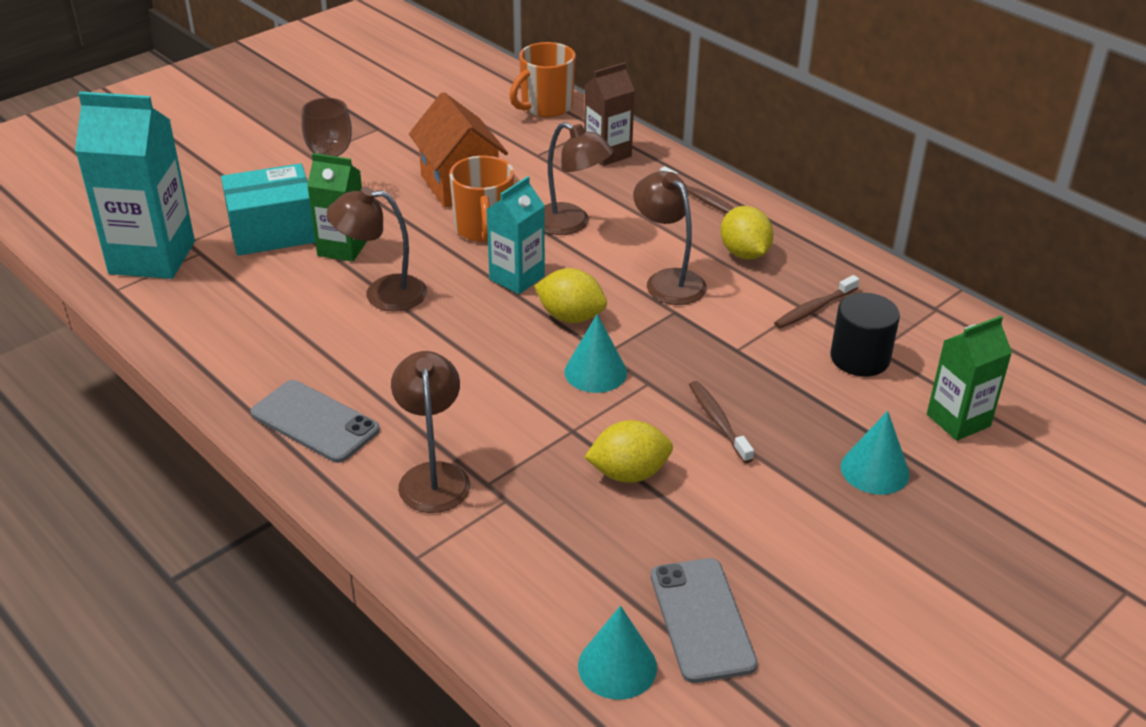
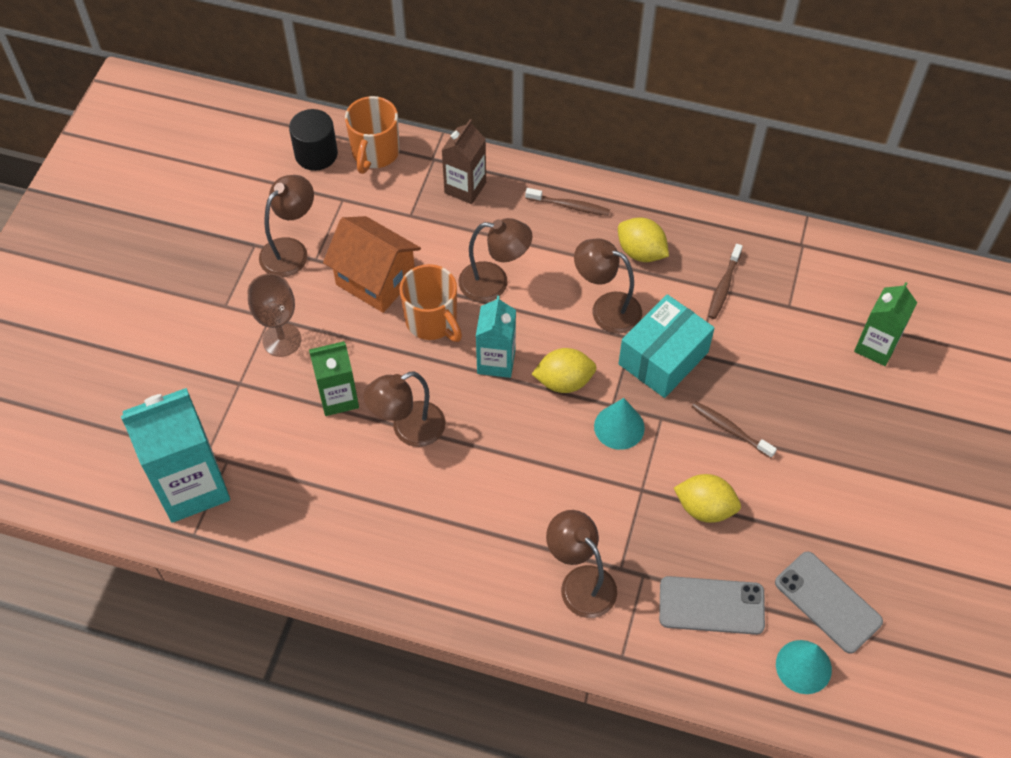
camera: 30 degrees left, 20 degrees up
(273, 231) = (267, 407): turquoise box -> turquoise box (663, 358)
(315, 422) = (460, 580): grey phone -> grey phone (711, 606)
(405, 142) = (291, 250): none -> brown lamp
(628, 473) = (704, 508): yellow lemon -> yellow lemon turned 60 degrees clockwise
(860, 358) = (782, 320): black cylinder -> black cylinder (316, 154)
(874, 470) = (852, 419): turquoise cone -> none

